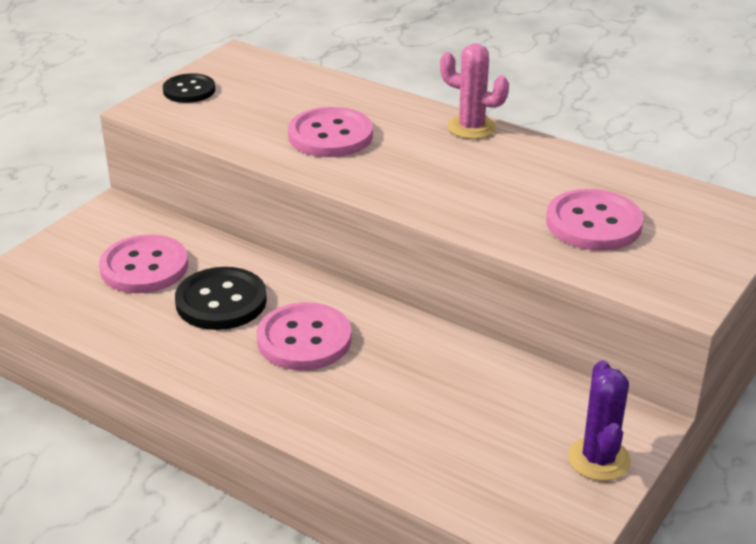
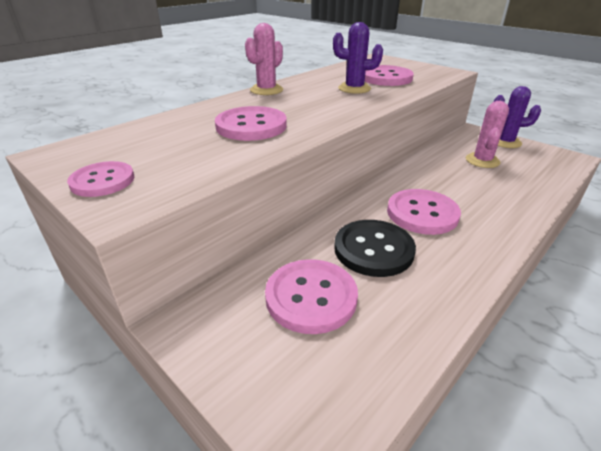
camera: 80 degrees left, 0 degrees up
(189, 90) = (102, 181): black button -> pink button
(494, 415) = (482, 161): none -> pink cactus
(513, 195) = (354, 88): none -> purple cactus

